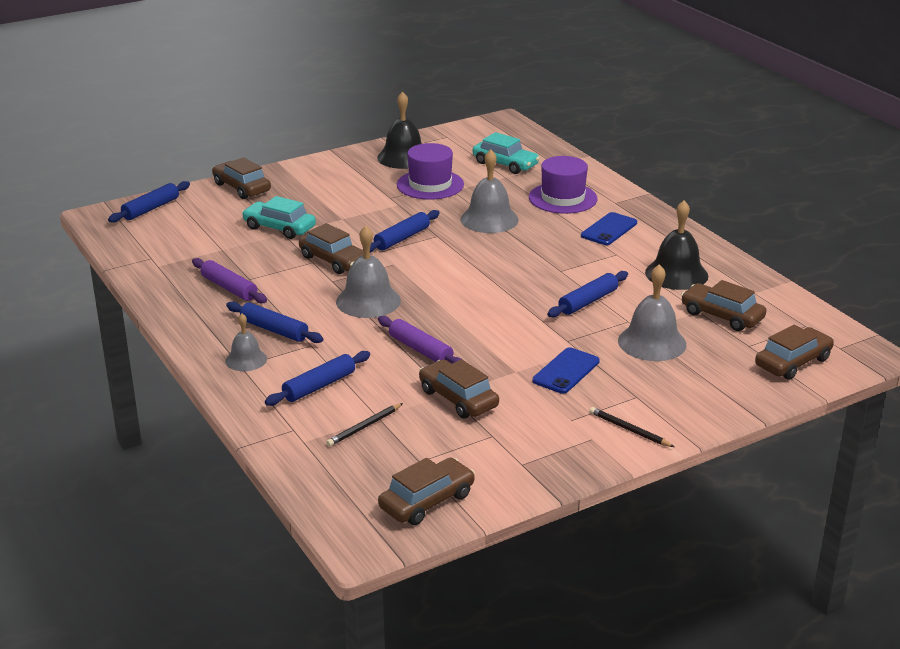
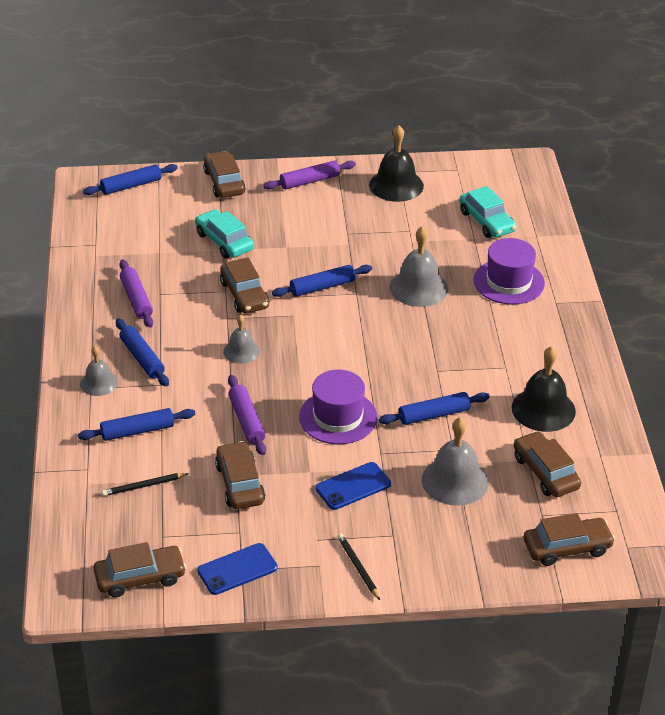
camera: 25 degrees right, 10 degrees up
(322, 170) = (310, 181): none -> purple rolling pin
(368, 301) = (241, 351): grey bell -> grey bell, size x0.60
(430, 185) = (395, 228): purple hat -> purple hat (338, 417)
(609, 229) = (522, 335): blue phone -> blue phone (237, 569)

